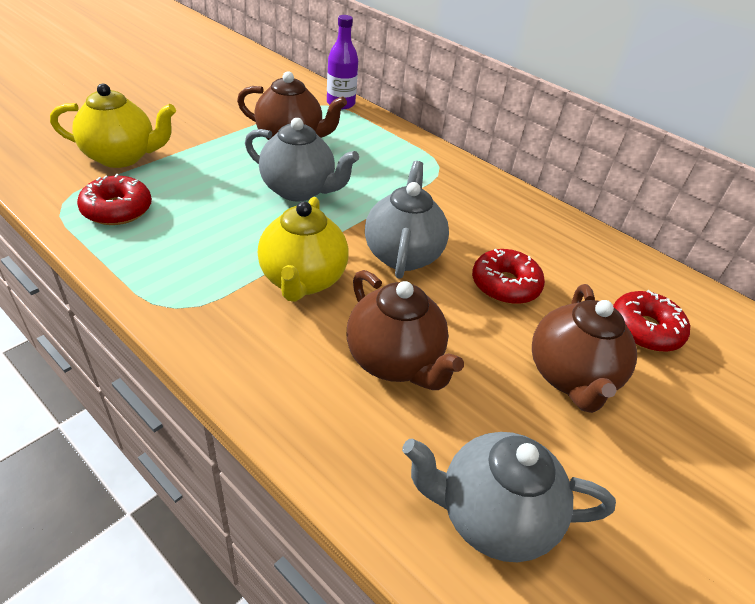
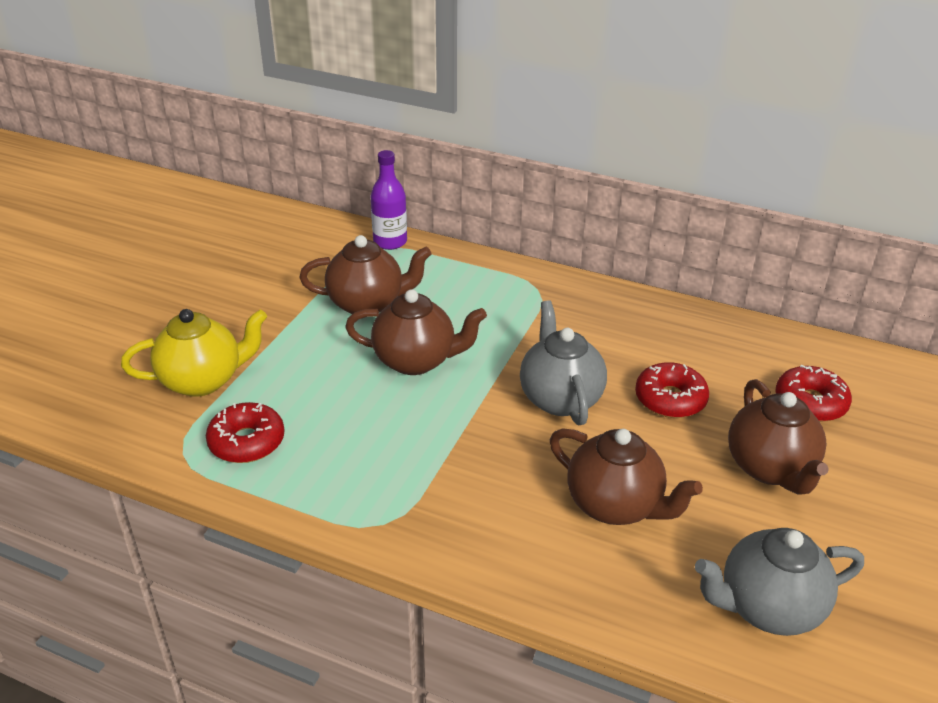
camera: 15 degrees left, 5 degrees down
(299, 190) = (416, 361): grey teapot -> brown teapot
(302, 280) = (484, 456): yellow teapot -> none

